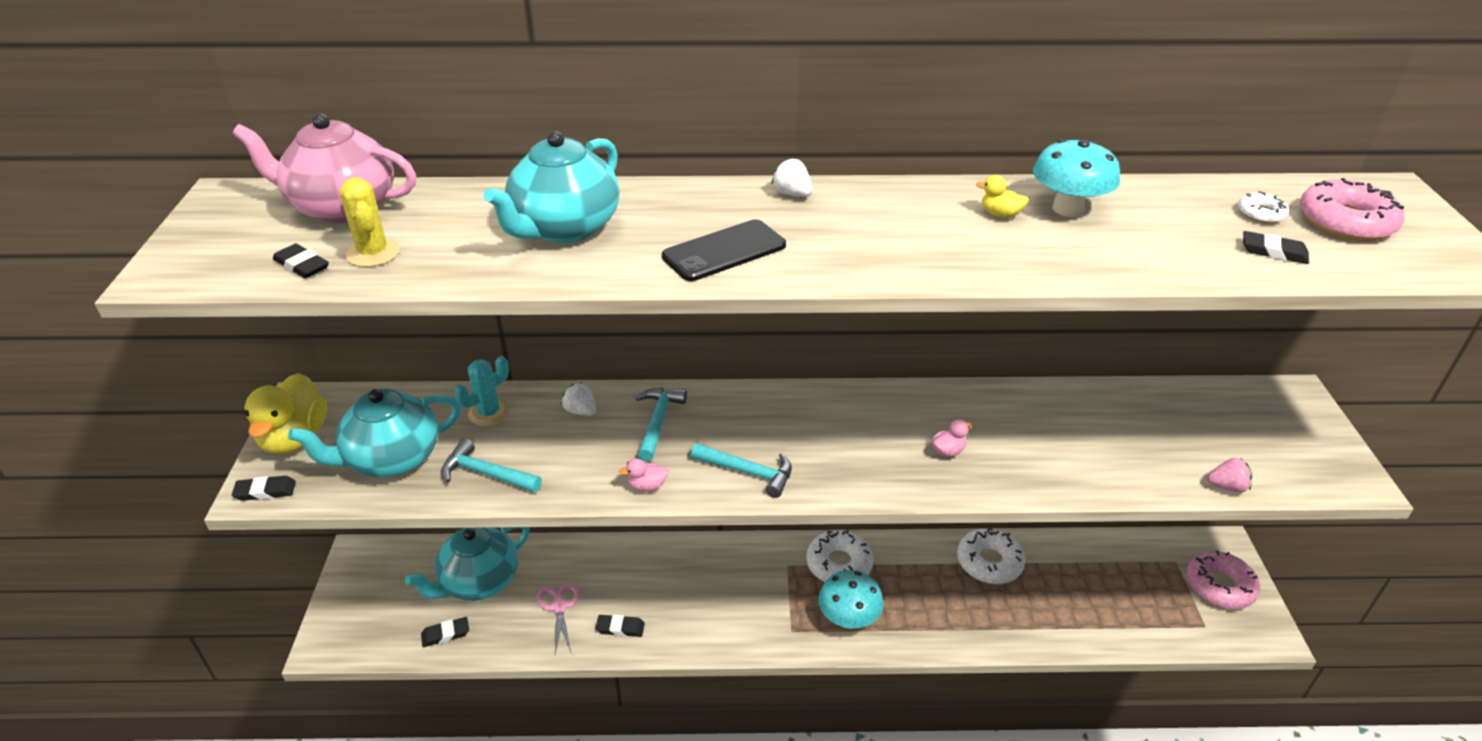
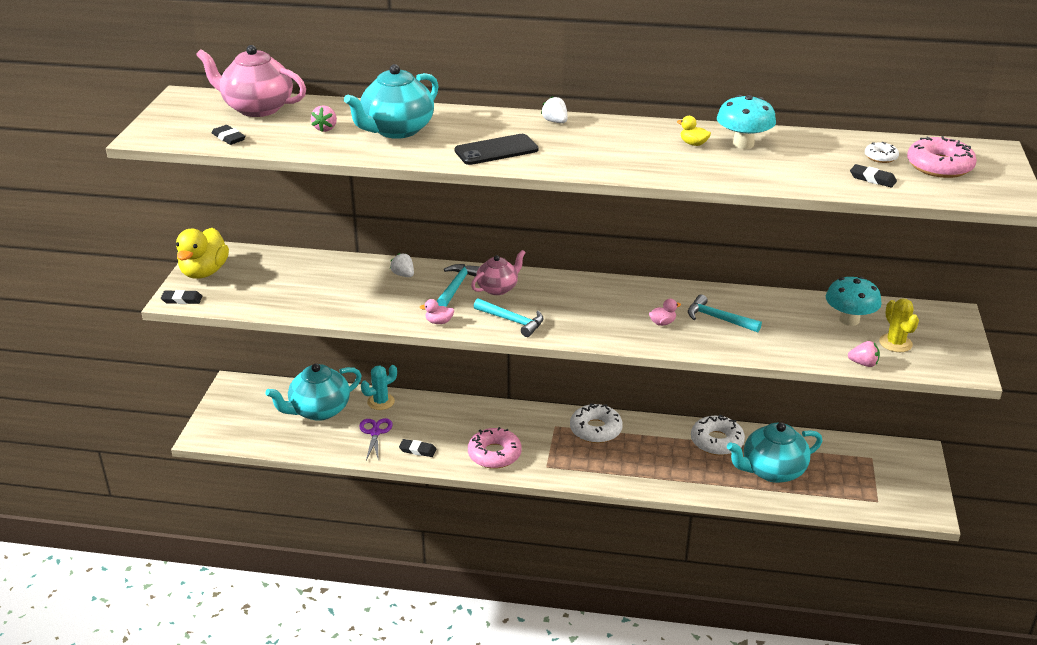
camera: 10 degrees right, 5 degrees down
(373, 253) = (273, 134): yellow cactus -> yellow cactus (895, 343)
(392, 459) = (267, 290): turquoise teapot -> turquoise teapot (772, 471)
(445, 634) = (289, 439): black eraser -> none
(455, 235) = (325, 128): none -> pink strawberry
(486, 474) = (330, 304): turquoise hammer -> turquoise hammer (718, 319)
(489, 412) = (338, 270): turquoise cactus -> turquoise cactus (381, 402)
(559, 607) = (375, 432): pink scissors -> purple scissors
(714, 419) = (498, 288): none -> pink teapot
(848, 619) = (592, 464): turquoise mushroom -> turquoise mushroom (849, 320)
(1219, 586) = (901, 477): pink donut -> pink donut (494, 454)

